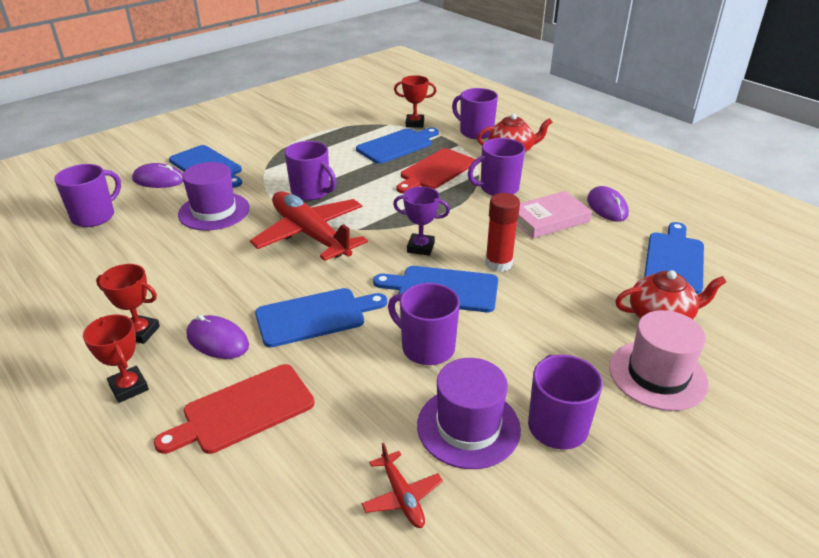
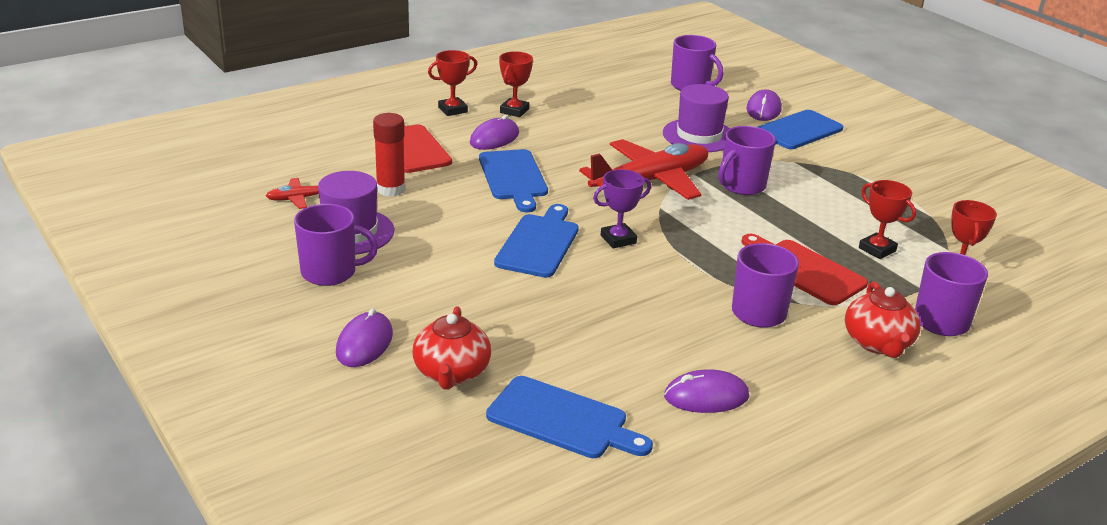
camera: 95 degrees right, 5 degrees down
(397, 145) = (877, 249): blue cutting board -> red trophy
(420, 247) = (618, 239): purple trophy -> purple trophy turned 45 degrees clockwise
(426, 347) = (453, 224): purple mug -> none
(498, 263) = (579, 283): red glue stick -> red glue stick (391, 189)
(548, 219) = (674, 337): pink book -> none
(657, 375) = (364, 343): pink hat -> purple mouse

